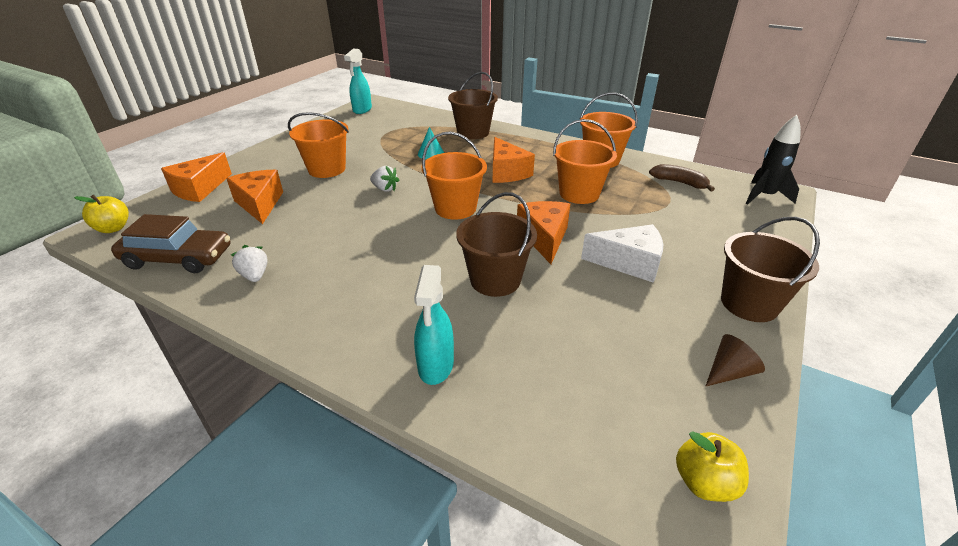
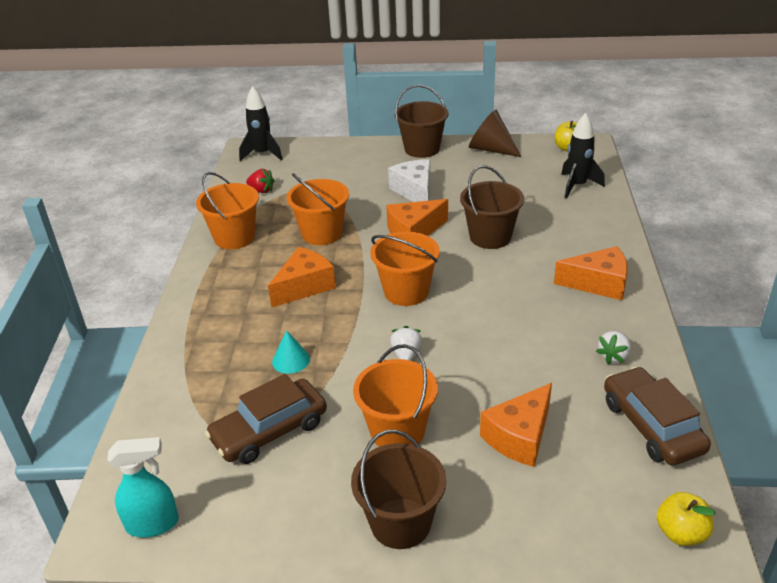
camera: 115 degrees left, 0 degrees up
(199, 189) = (543, 527): orange cheese -> orange cheese (598, 284)
(381, 139) = (269, 431): none -> brown car
(435, 366) = (592, 231): turquoise spray bottle -> none
(473, 132) = (201, 350): brown bucket -> brown bucket (400, 523)
(559, 416) = (577, 186): none -> black rocket
(679, 183) = (261, 190): brown banana -> red strawberry
(729, 372) = (491, 149): brown cone -> brown cone, size x1.66

